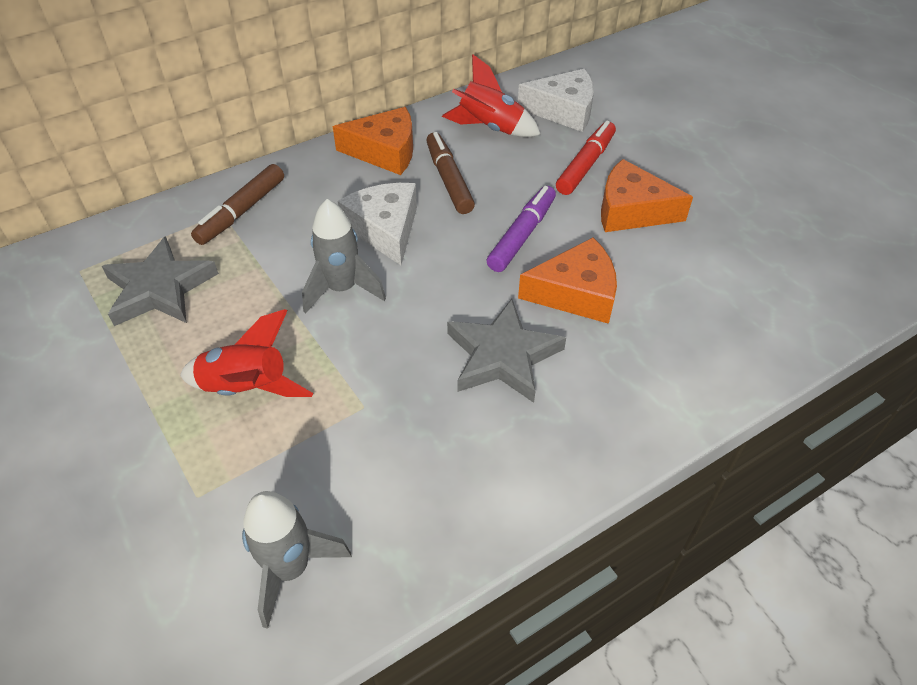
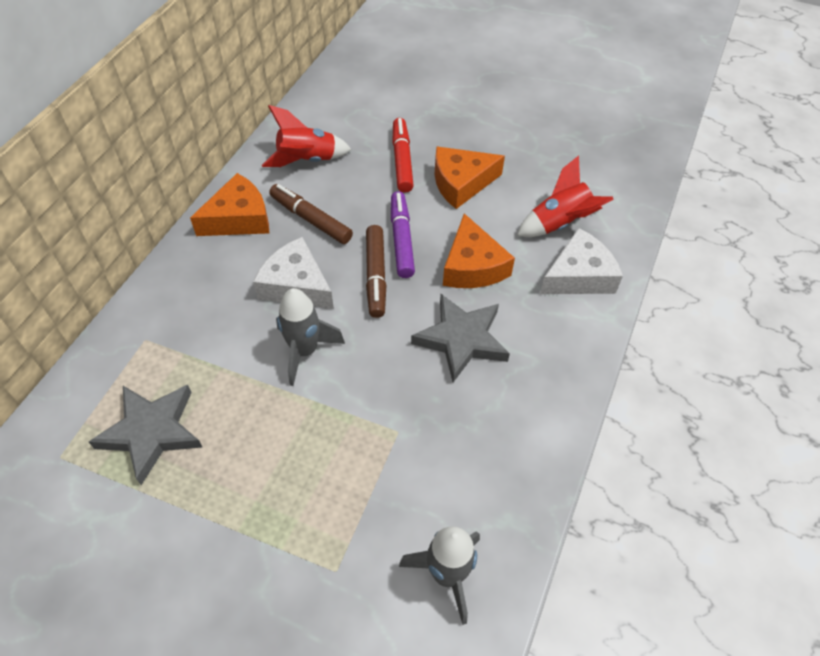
camera: 35 degrees left, 5 degrees up
(241, 212) = (162, 329): brown marker -> brown marker (376, 276)
(248, 388) = (301, 469): red rocket -> red rocket (559, 223)
(563, 110) = (350, 120): white cheese -> white cheese (579, 276)
(576, 293) = (472, 266): orange cheese -> orange cheese turned 120 degrees clockwise

